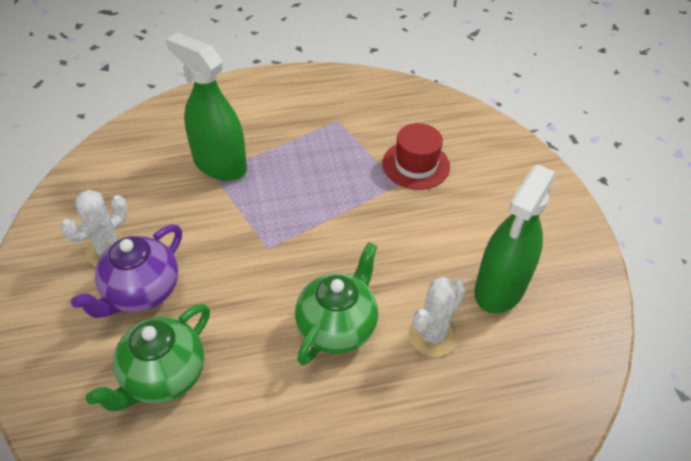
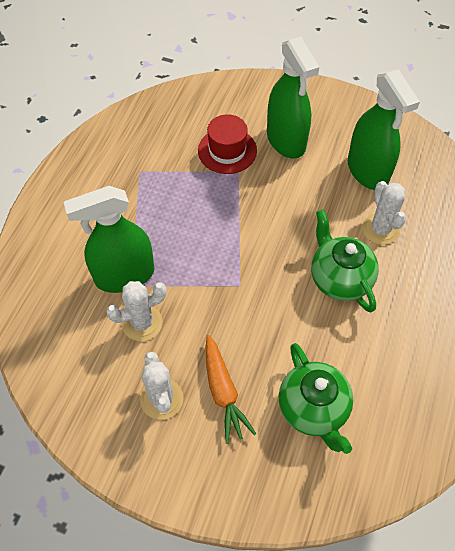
camera: 55 degrees left, 10 degrees up
(141, 292) = (223, 392): purple teapot -> orange carrot
(179, 199) = (142, 323): none -> white cactus
(472, 202) = (286, 140): none -> green spray bottle

